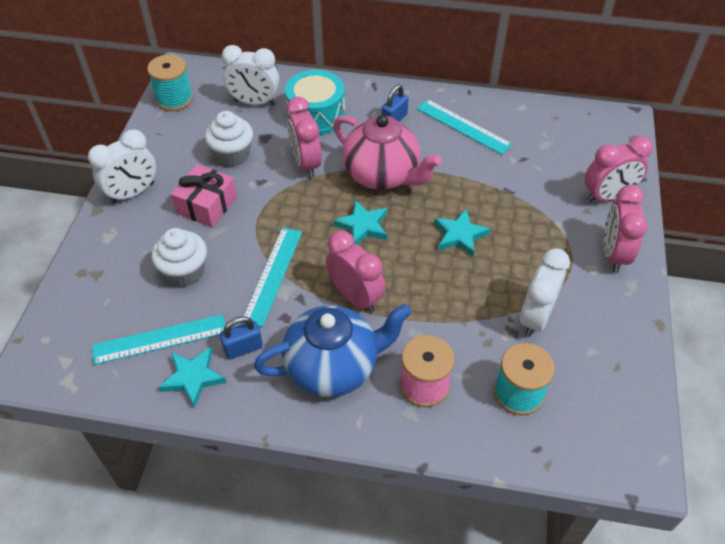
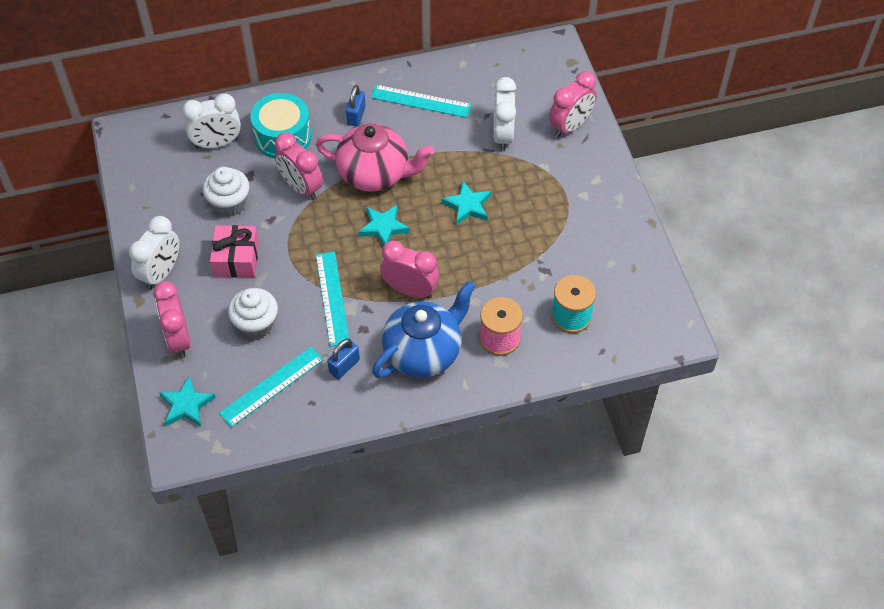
camera: 25 degrees left, 5 degrees up
(174, 99) = (137, 167): turquoise spool -> none
(193, 378) = (318, 404): turquoise star -> turquoise star (186, 405)
(535, 317) = (558, 252): white clock -> white clock (502, 136)
(613, 254) = (595, 177): pink clock -> pink clock (179, 339)

